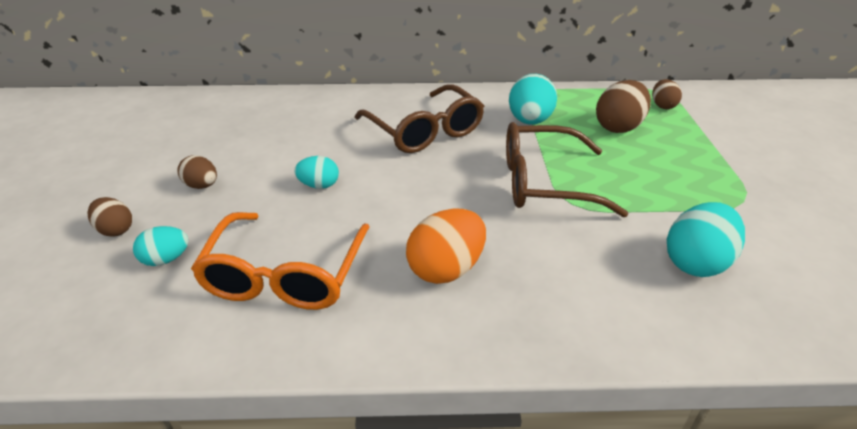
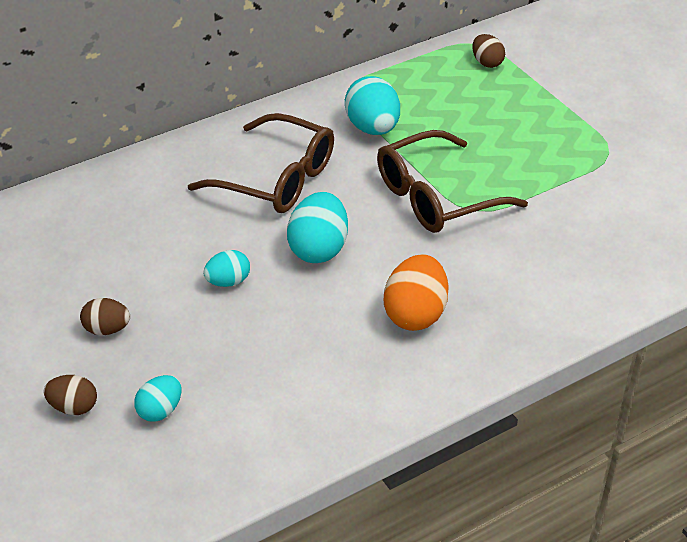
camera: 30 degrees left, 5 degrees up
(285, 275) = (285, 376): orange glasses -> none
(618, 127) = (461, 105): brown egg -> none
(696, 262) = (601, 228): turquoise egg -> turquoise egg (318, 249)

